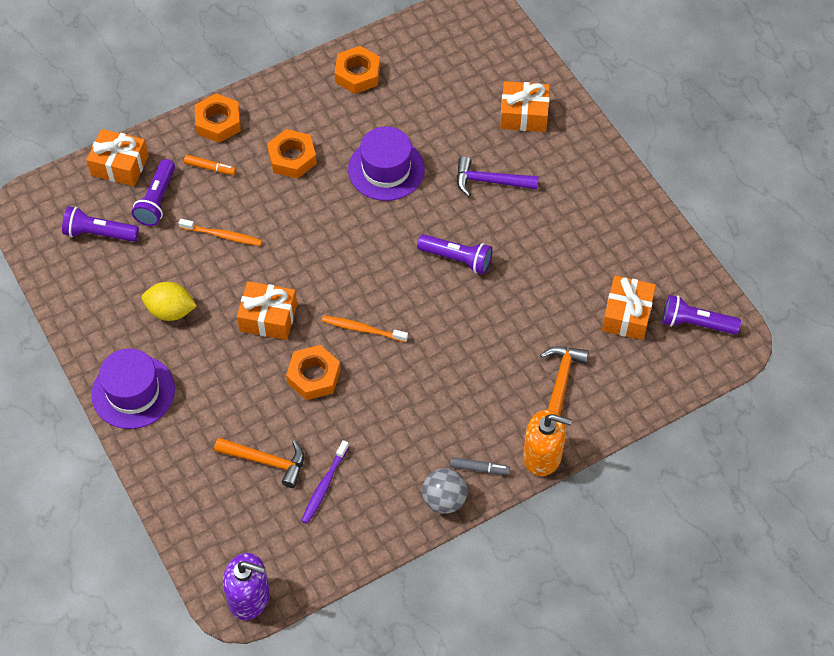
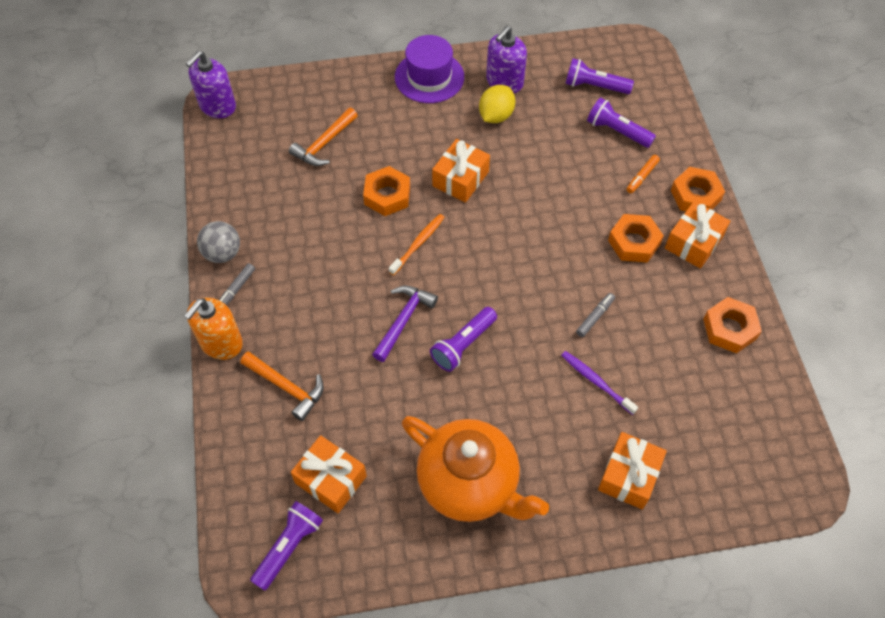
camera: 110 degrees right, 0 degrees up
(99, 233) = (594, 86): purple flashlight -> purple flashlight turned 105 degrees counterclockwise
(118, 317) = (504, 82): none -> purple soap dispenser
(120, 165) = (665, 114): orange gift -> orange gift (693, 242)
(223, 235) = (561, 168): orange toothbrush -> none
(324, 486) = (282, 175): purple toothbrush -> purple toothbrush (596, 381)
(386, 169) = (595, 317): purple hat -> grey marker
(490, 181) = (548, 408): purple hammer -> purple hammer (403, 320)
(582, 217) = (469, 484): none -> orange teapot

